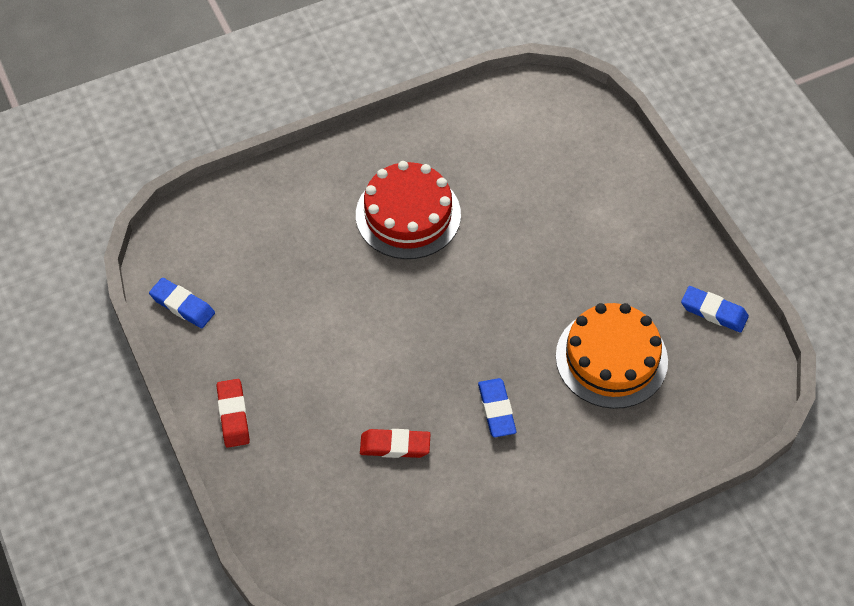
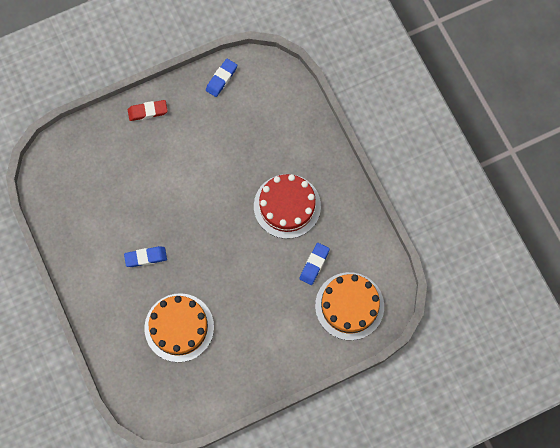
camera: 90 degrees right, 15 degrees up
(395, 446) = (124, 200): red eraser -> none
(563, 139) = (349, 306): none -> orange cake
(713, 312) = (211, 395): blue eraser -> blue eraser (314, 264)

